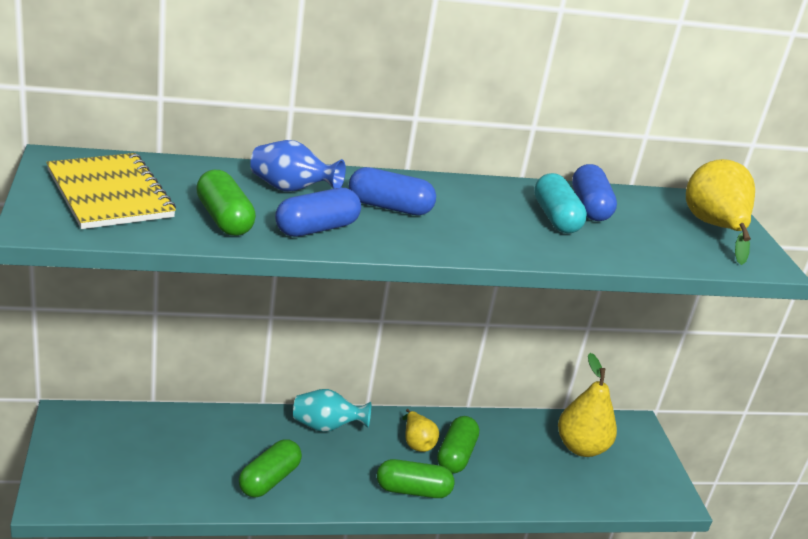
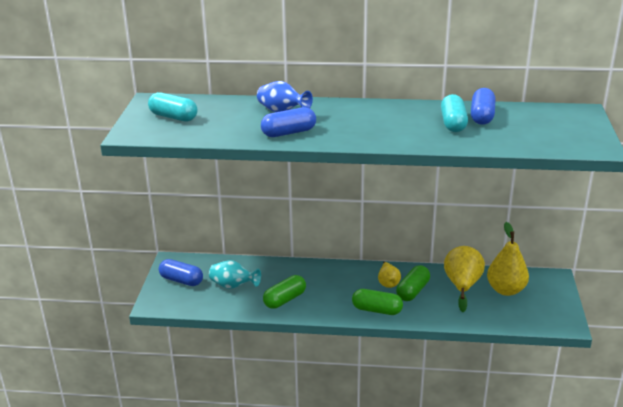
camera: 20 degrees right, 0 degrees up
(110, 194) = (173, 117): yellow notebook -> turquoise capsule
(224, 219) = (234, 129): green capsule -> none
(326, 427) = (329, 271): turquoise vase -> turquoise vase (233, 286)
(389, 207) = (341, 120): blue capsule -> blue capsule (181, 280)
(714, 228) = (571, 127): yellow pear -> yellow pear (462, 286)

